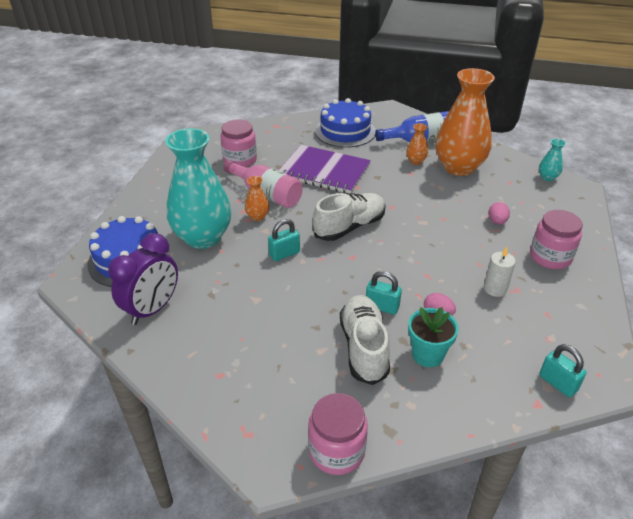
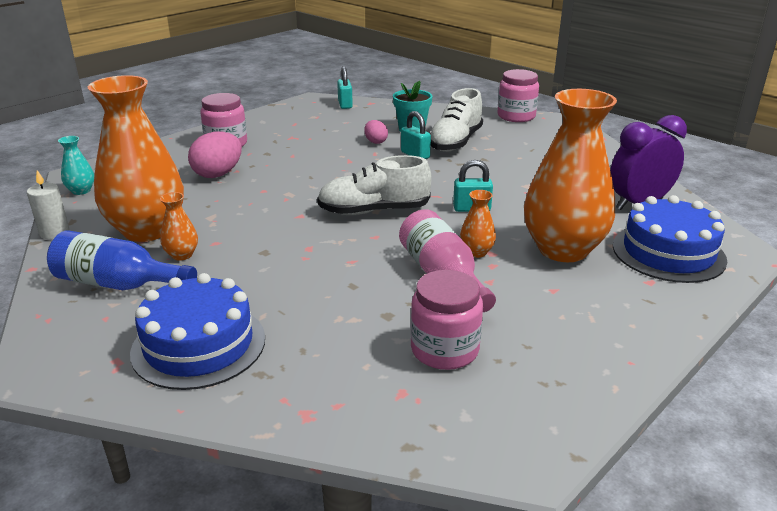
camera: 150 degrees left, 10 degrees down
(203, 237) = (563, 249): turquoise vase -> orange vase
(324, 171) = (326, 282): purple notebook -> none
(495, 289) = (307, 141): white candle -> white candle (54, 232)
(497, 222) = (218, 174): pink egg -> pink egg, size x1.77

